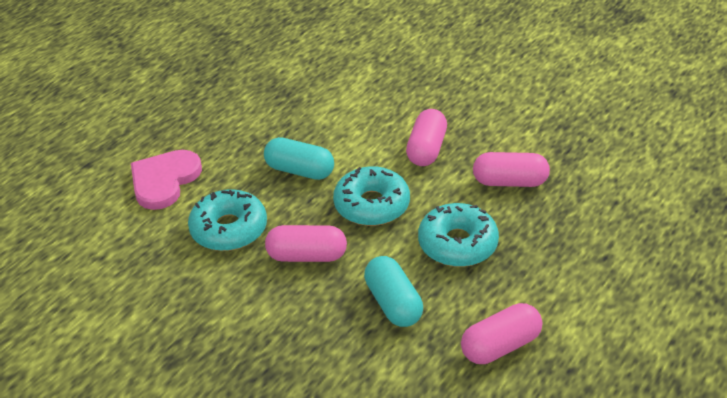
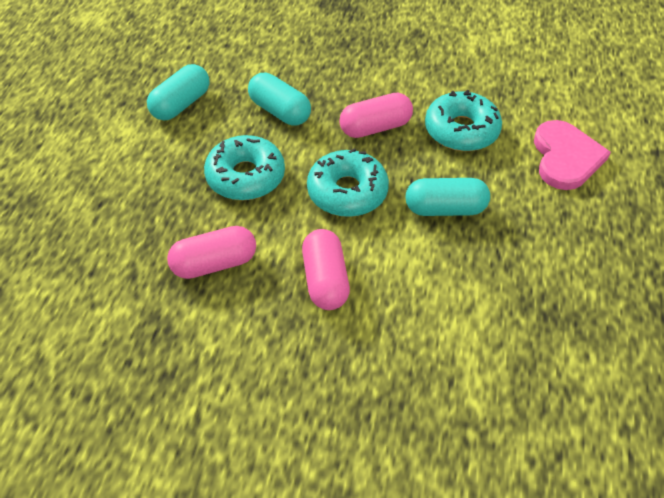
camera: 155 degrees right, 10 degrees up
(500, 346) = (181, 104): pink capsule -> turquoise capsule

